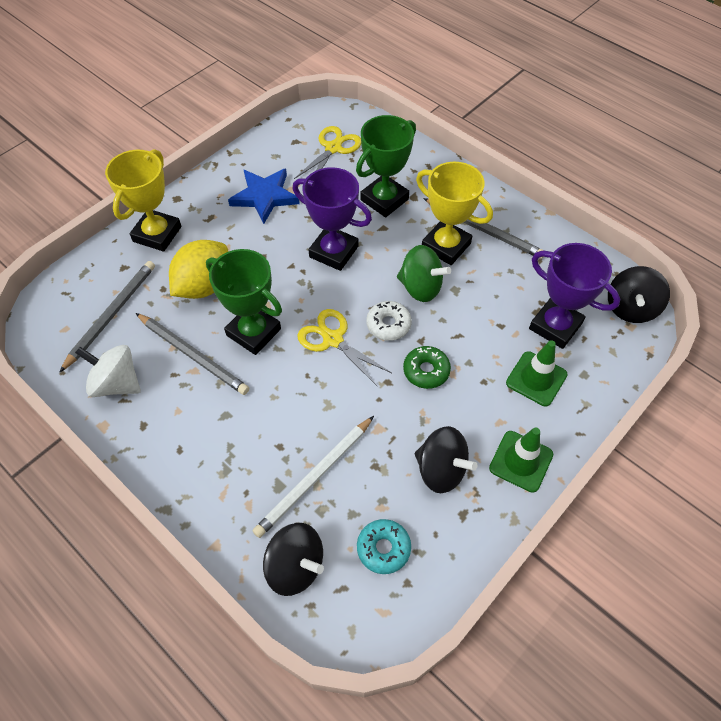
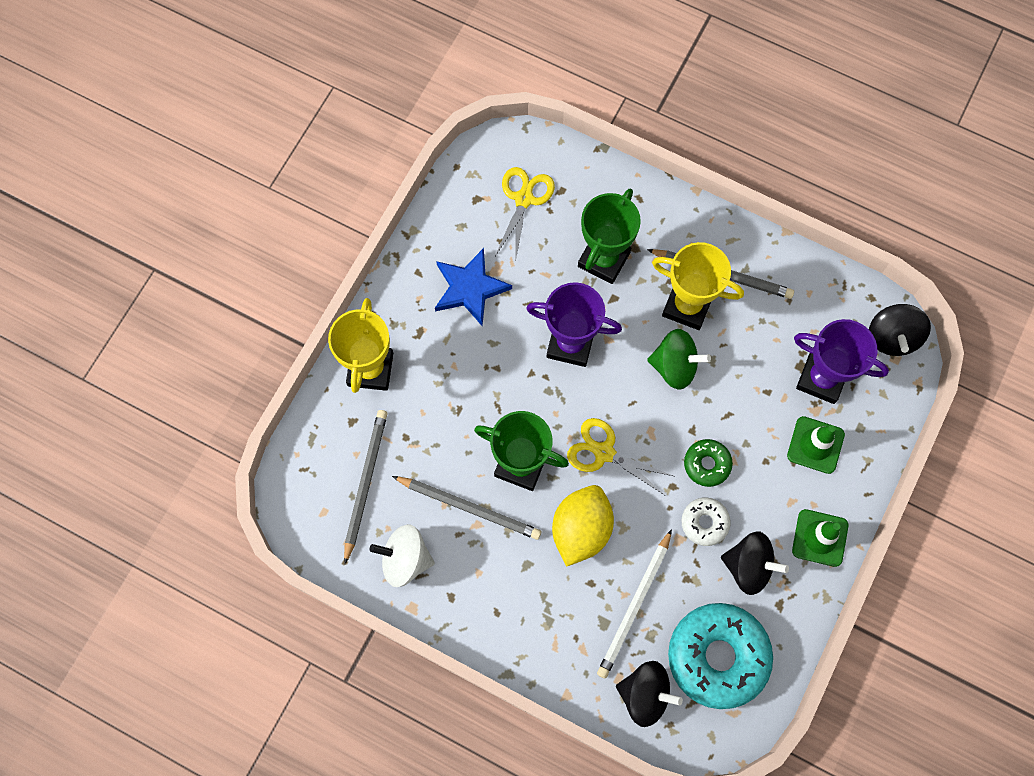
camera: 15 degrees left, 15 degrees up
(204, 286) = (448, 422): yellow lemon -> yellow lemon (581, 529)
(383, 548) = (717, 656): turquoise donut -> turquoise donut, size x2.05
(388, 325) = (654, 420): white donut -> white donut (704, 523)

